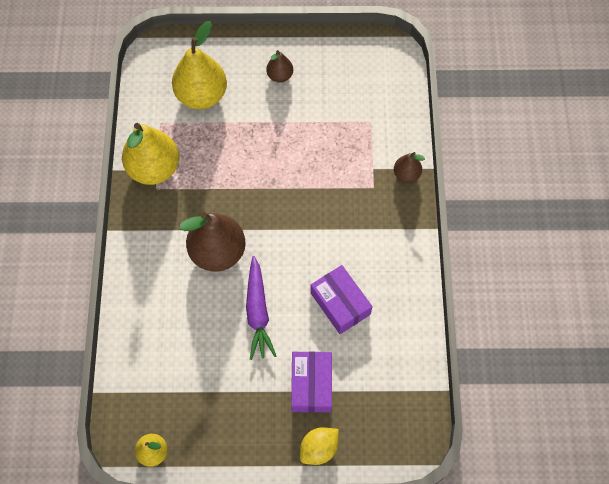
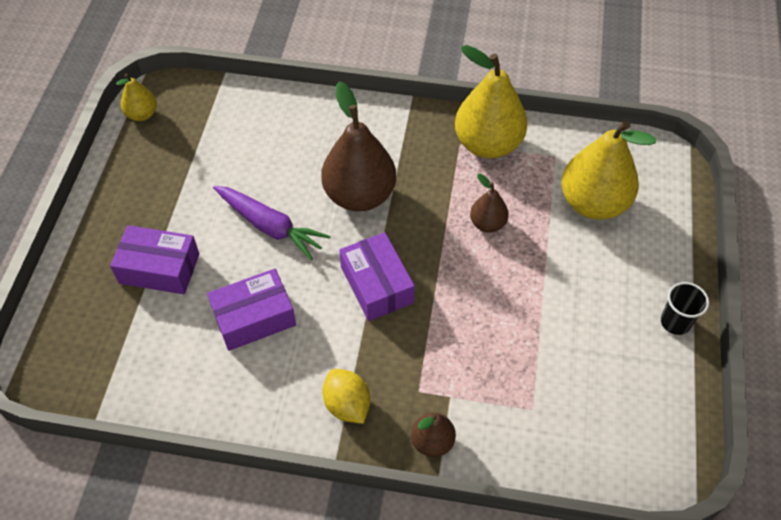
camera: 100 degrees right, 10 degrees down
(258, 312) = (270, 226): purple carrot -> purple carrot turned 150 degrees counterclockwise
(280, 76) = (622, 299): brown pear -> brown pear (487, 224)
(291, 46) = (675, 322): none -> black cup
(297, 226) = (377, 285): none -> purple box
(319, 448) = (81, 264): yellow lemon -> yellow lemon (347, 405)

